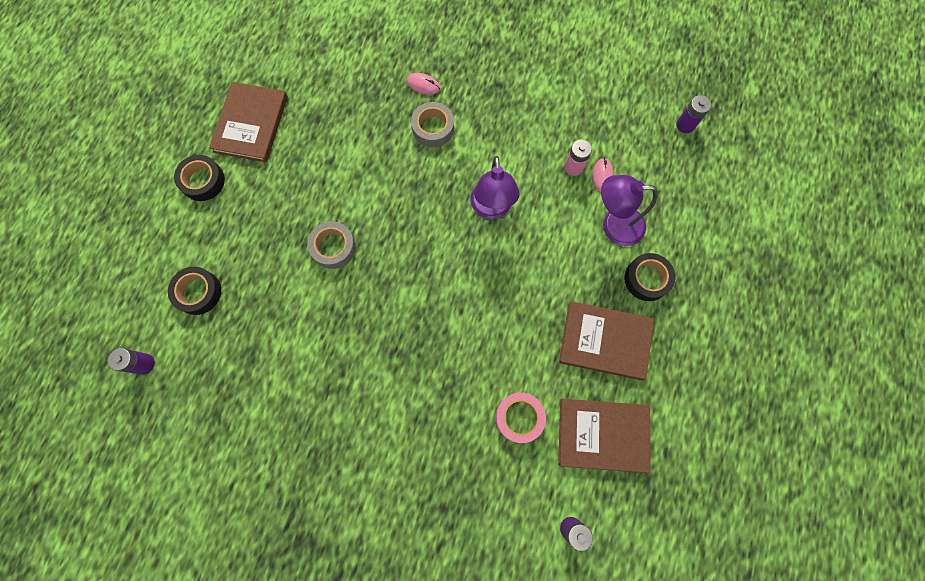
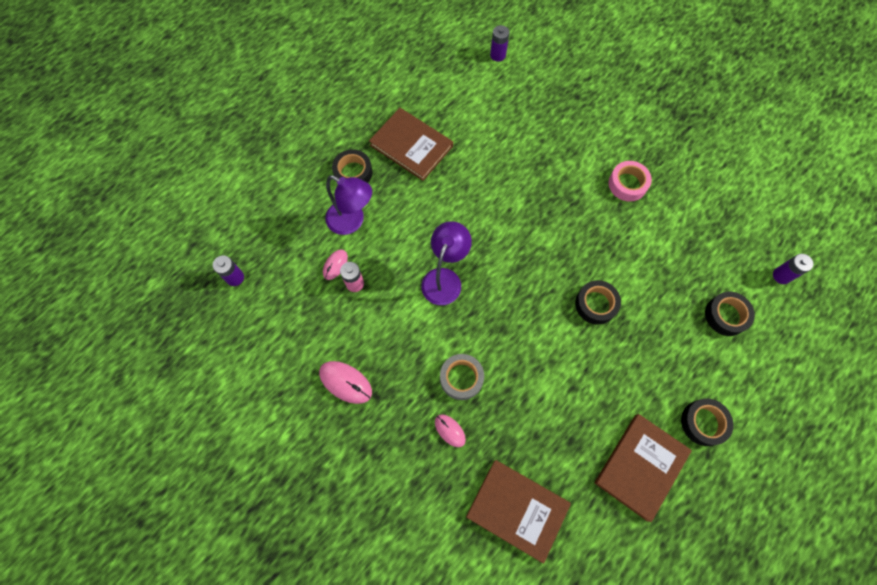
camera: 155 degrees left, 5 degrees down
(333, 247) = (596, 304): grey tape -> black tape
(519, 417) = (499, 125): pink tape -> pink tape (627, 184)
(530, 84) = (345, 382): none -> pink mouse
(602, 435) = (448, 93): brown book -> brown book (517, 509)

